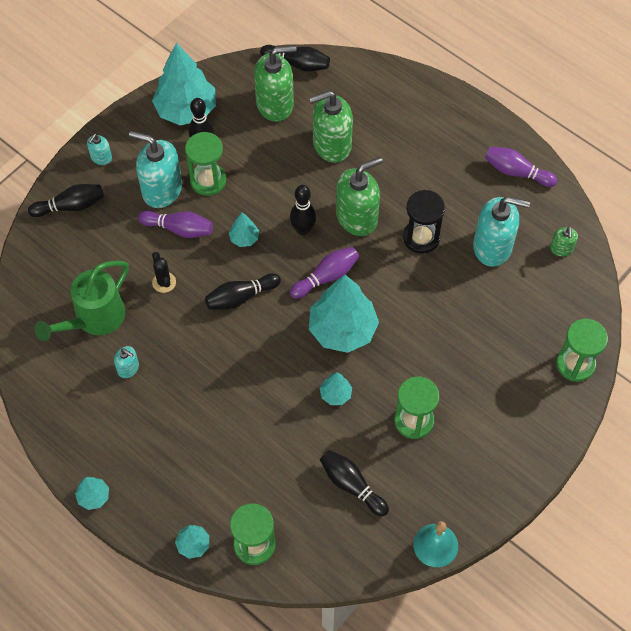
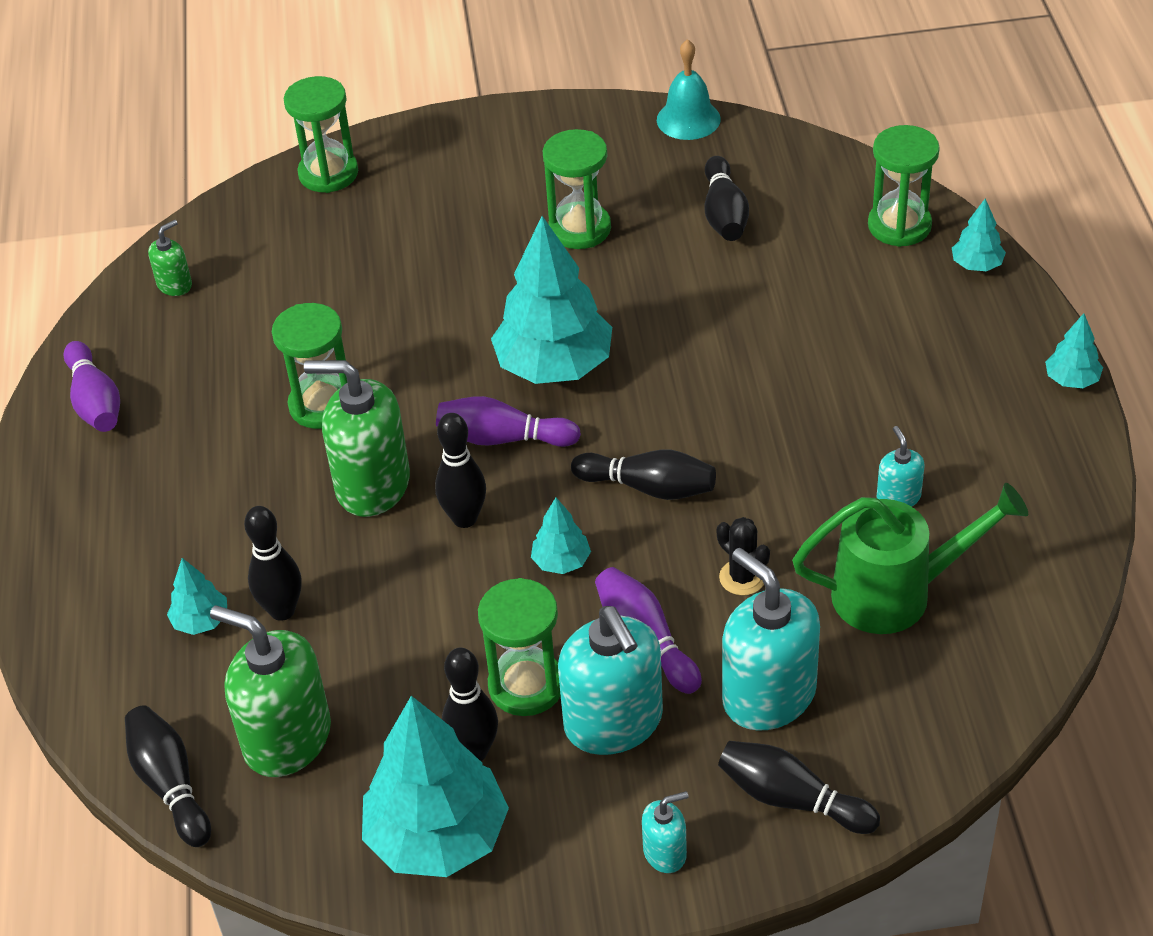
camera: 135 degrees left, 15 degrees down
(164, 282) = (742, 577): black cactus -> black cactus turned 60 degrees counterclockwise
(331, 145) = (282, 610): green soap dispenser -> black bowling pin
(335, 394) = (643, 306): turquoise tree -> turquoise tree (201, 621)
(421, 238) = (322, 405): black hourglass -> green hourglass
(492, 247) = (250, 338): turquoise soap dispenser -> turquoise soap dispenser (768, 695)

